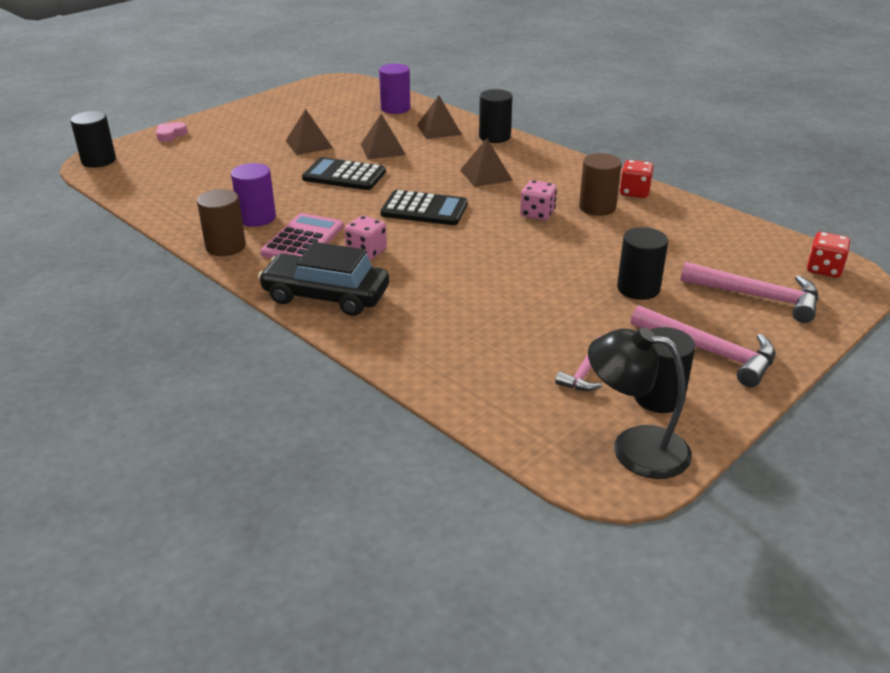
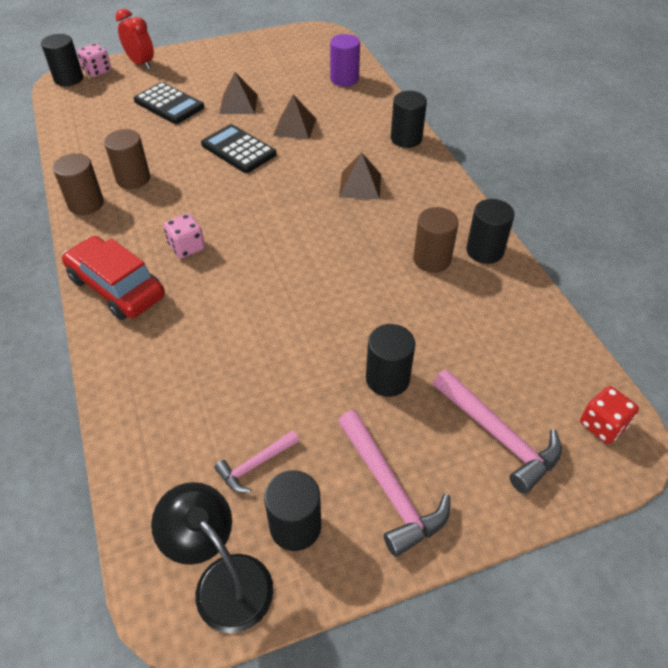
camera: 25 degrees right, 15 degrees up
(170, 135) = (141, 63): pink heart -> red clock
(257, 218) = (133, 179): purple cylinder -> brown cylinder
(303, 240) = (148, 216): pink calculator -> none
(326, 296) = (117, 287): black car -> red car
(424, 209) = (273, 211): black calculator -> black calculator (169, 104)
(439, 129) = (362, 115): brown pyramid -> none
(537, 214) = (368, 249): pink dice -> pink dice (97, 71)
(634, 192) = (484, 251): red dice -> black cylinder

